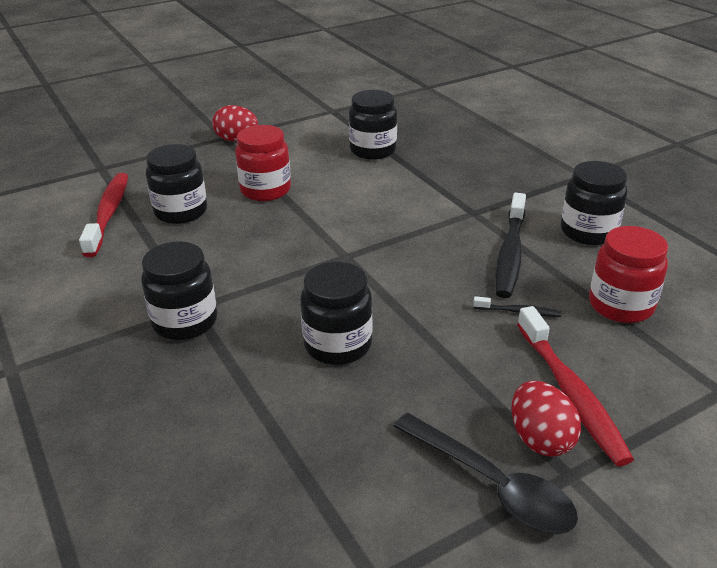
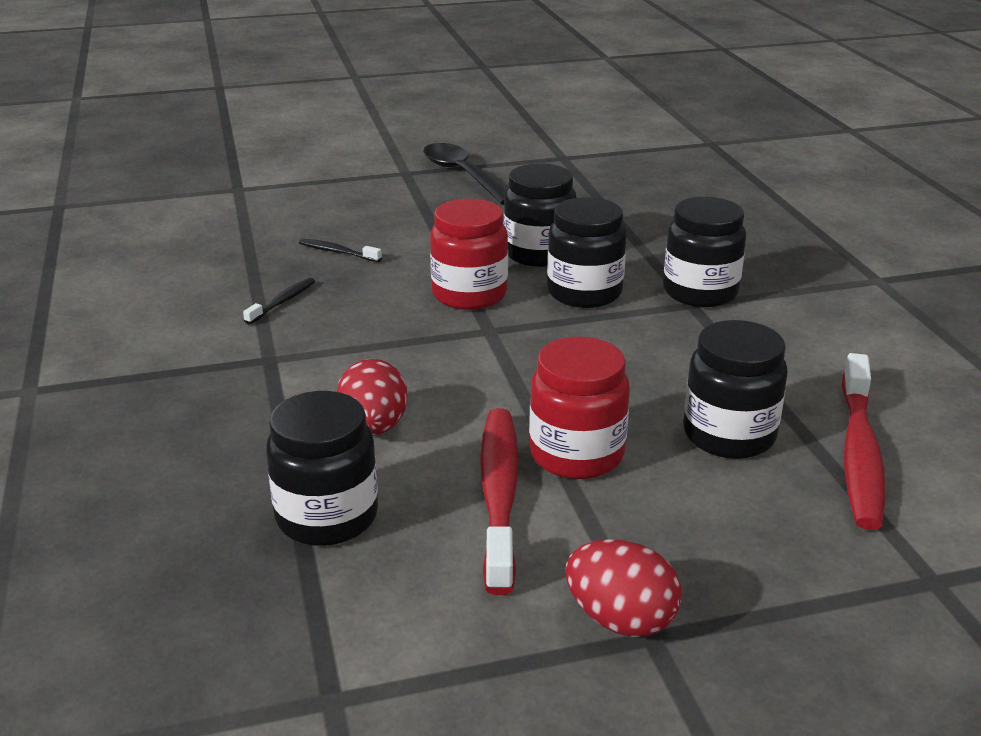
camera: 165 degrees left, 5 degrees down
(510, 253) = (282, 302): black toothbrush -> black toothbrush, size x0.48
(540, 439) = (408, 186): red egg -> red egg (373, 428)
(571, 393) = (357, 202): red toothbrush -> red toothbrush (499, 494)
(588, 232) = (155, 310): black jar -> black jar (584, 293)
(620, 305) = (231, 243): red jar -> red jar (469, 294)

